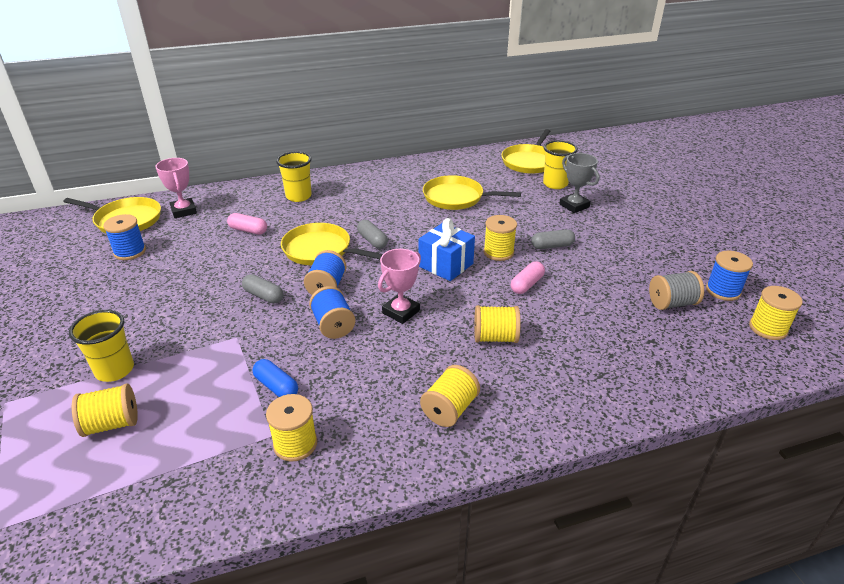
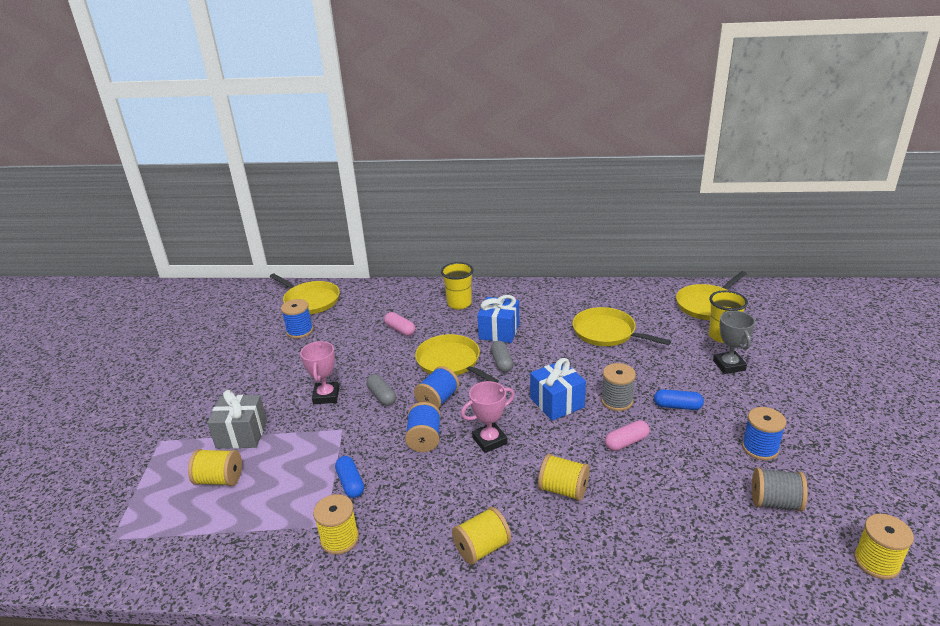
camera: 25 degrees right, 5 degrees down
(115, 370) = (242, 434): yellow cup -> grey gift
(184, 211) = (358, 300): pink trophy -> pink trophy (326, 396)
(354, 214) = (499, 331): none -> blue gift
(498, 252) = (617, 401): yellow spool -> grey spool
(552, 246) = (677, 406): grey capsule -> blue capsule
(723, 291) = (847, 503): blue spool -> blue spool (760, 448)

